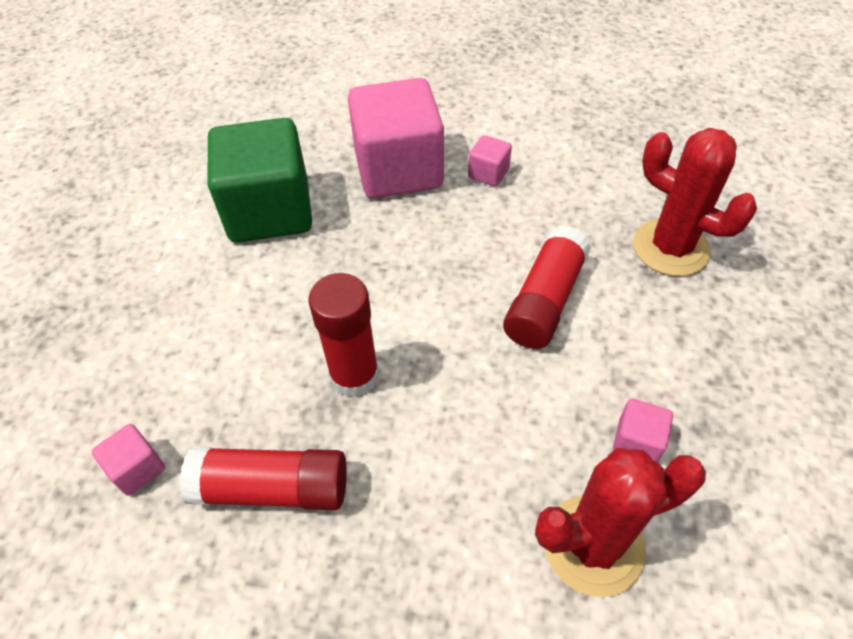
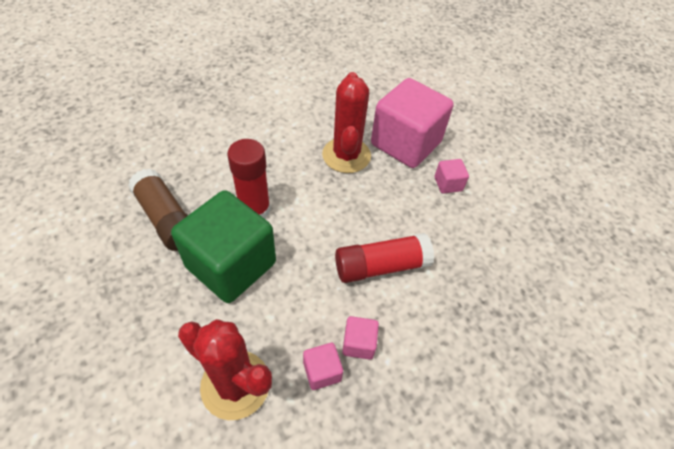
camera: 45 degrees right, 0 degrees up
(137, 468) = (141, 164): pink cube -> pink cube (359, 343)
(270, 211) = (323, 112): green cube -> green cube (231, 265)
(272, 488) = (166, 219): red glue stick -> brown glue stick
(670, 248) = (490, 312): red cactus -> red cactus (346, 155)

